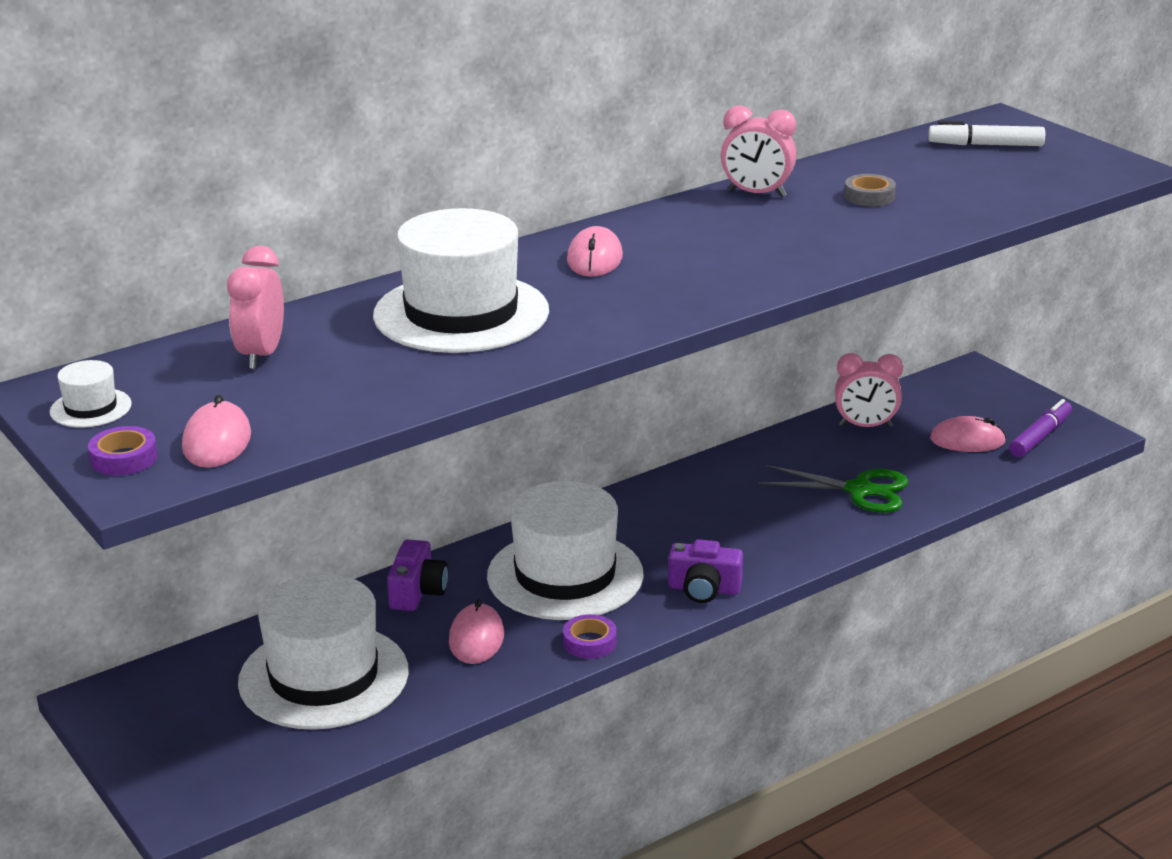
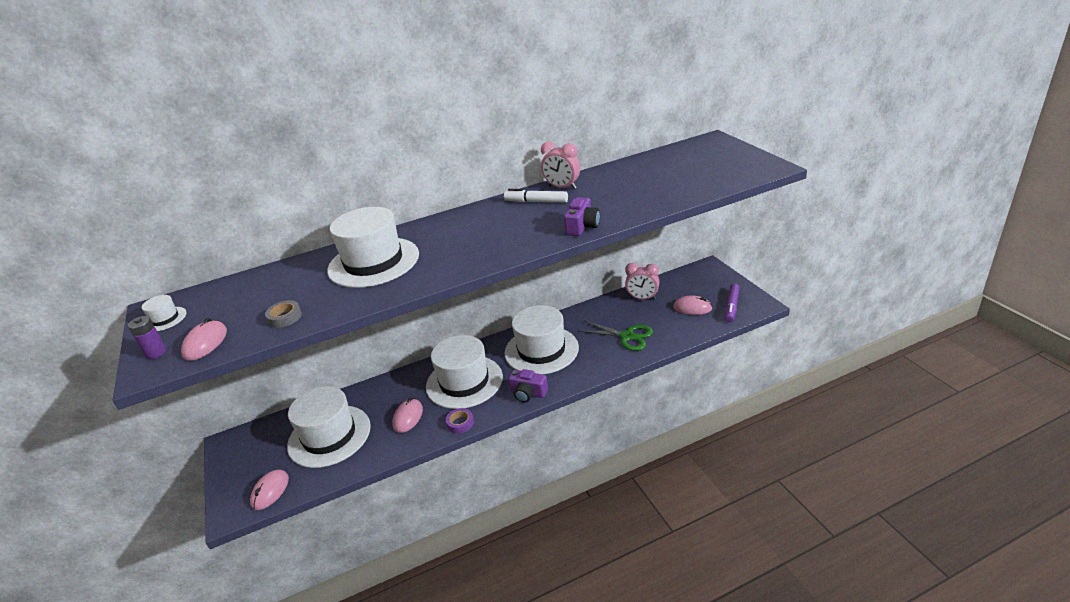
camera: 15 degrees right, 5 degrees up
(124, 458) = (156, 352): purple tape -> purple battery
(261, 355) = (264, 287): pink clock -> none
(417, 592) = (392, 388): purple camera -> purple camera (582, 226)
(594, 259) = (459, 228): pink mouse -> pink mouse (270, 491)
(699, 518) = (541, 350): none -> white hat
(869, 196) = (620, 188): grey tape -> grey tape (285, 317)
(985, 145) = (698, 155): white marker -> white marker (536, 201)
(1040, 437) = (732, 306): purple marker -> purple marker turned 150 degrees clockwise

